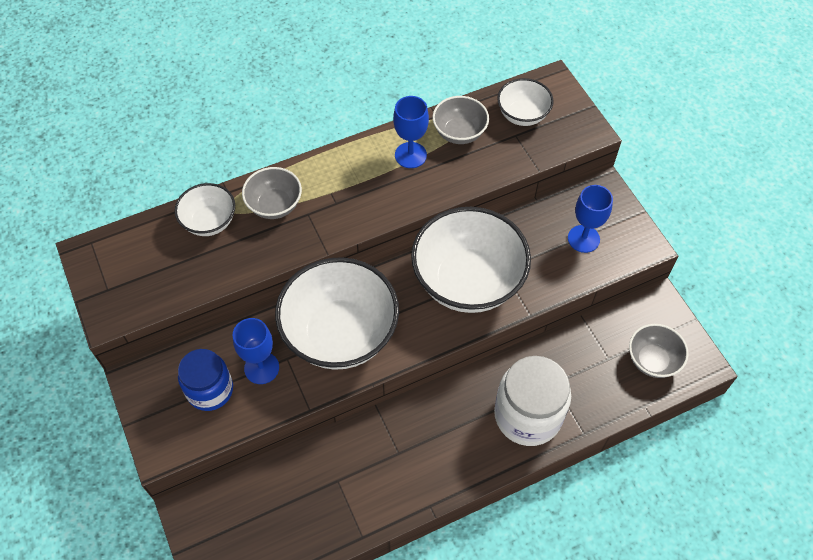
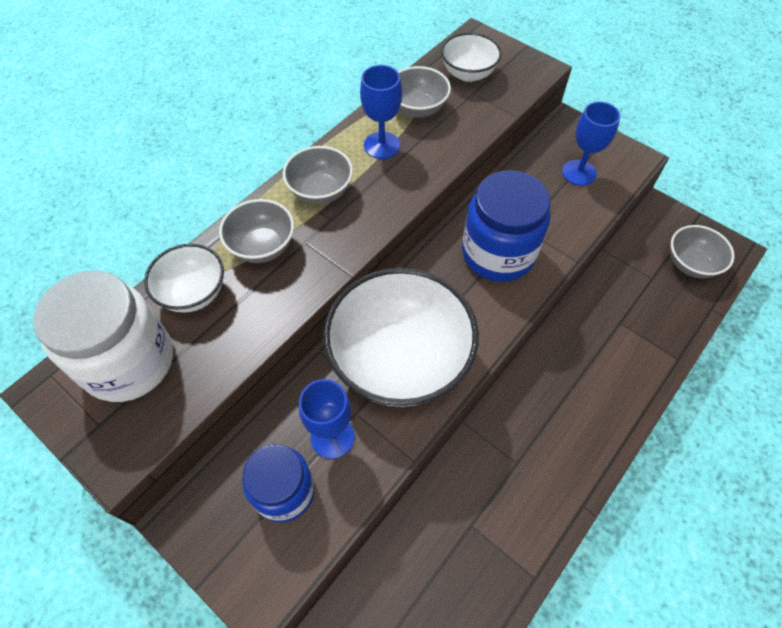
camera: 25 degrees left, 0 degrees up
(341, 177) = (320, 191): none -> grey bowl
(468, 281) = (498, 253): white bowl -> blue jar
(527, 415) = (617, 364): white jar -> white jar (129, 361)

